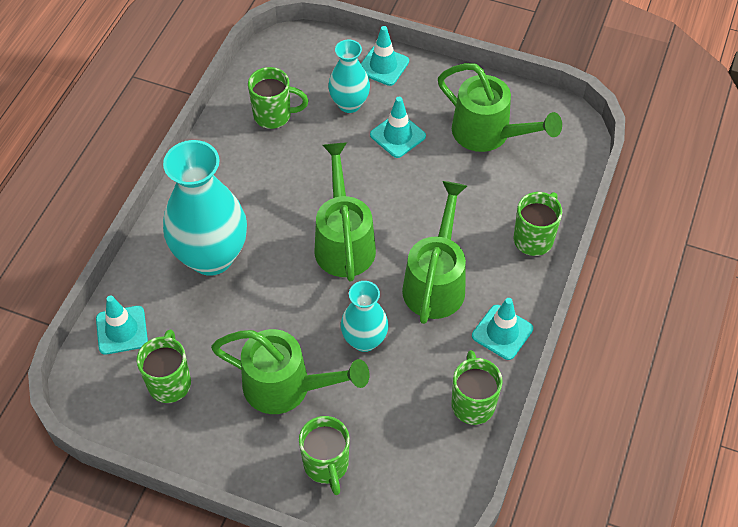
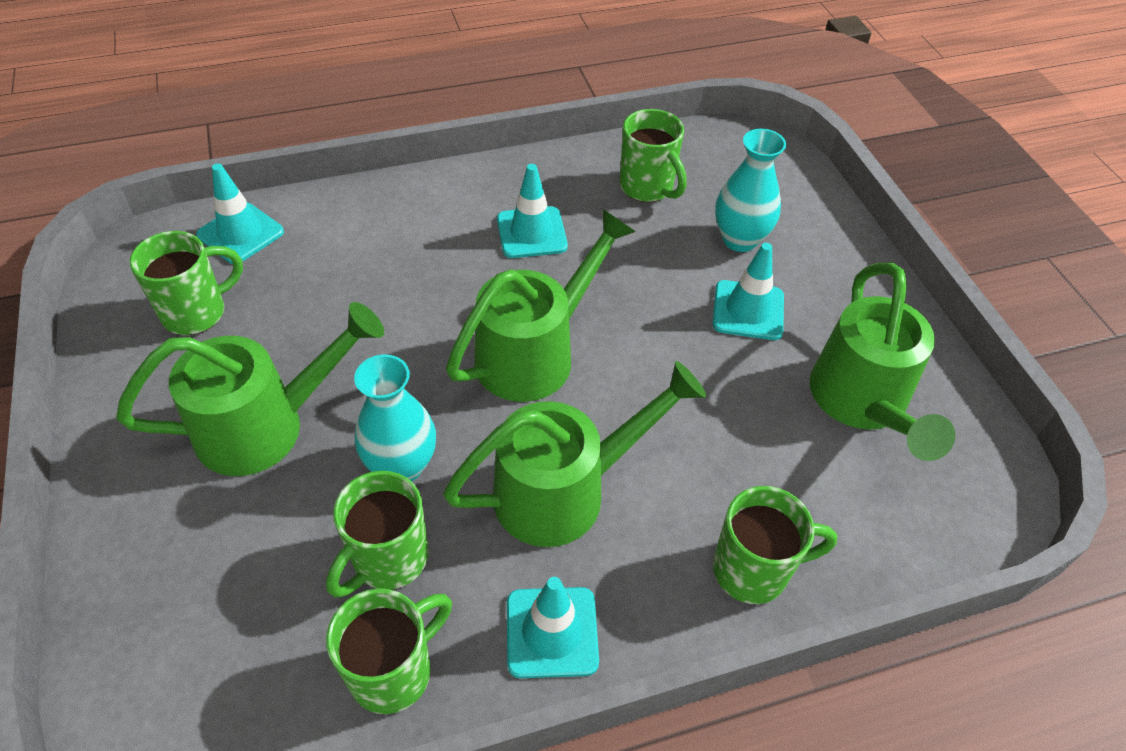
camera: 50 degrees right, 5 degrees down
(211, 256) = (402, 248): turquoise vase -> none
(286, 387) = (266, 426): green watering can -> green watering can turned 90 degrees counterclockwise
(326, 465) = (167, 544): green mug -> green mug (388, 560)
(383, 66) = (830, 237): turquoise traffic cone -> turquoise traffic cone (531, 233)

